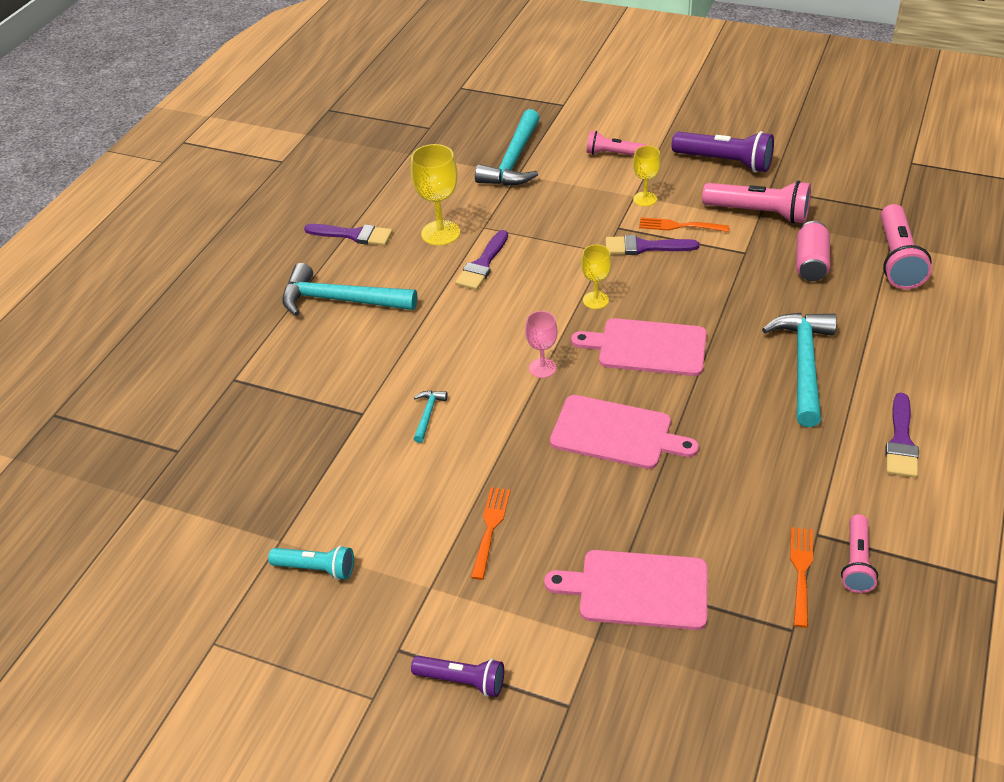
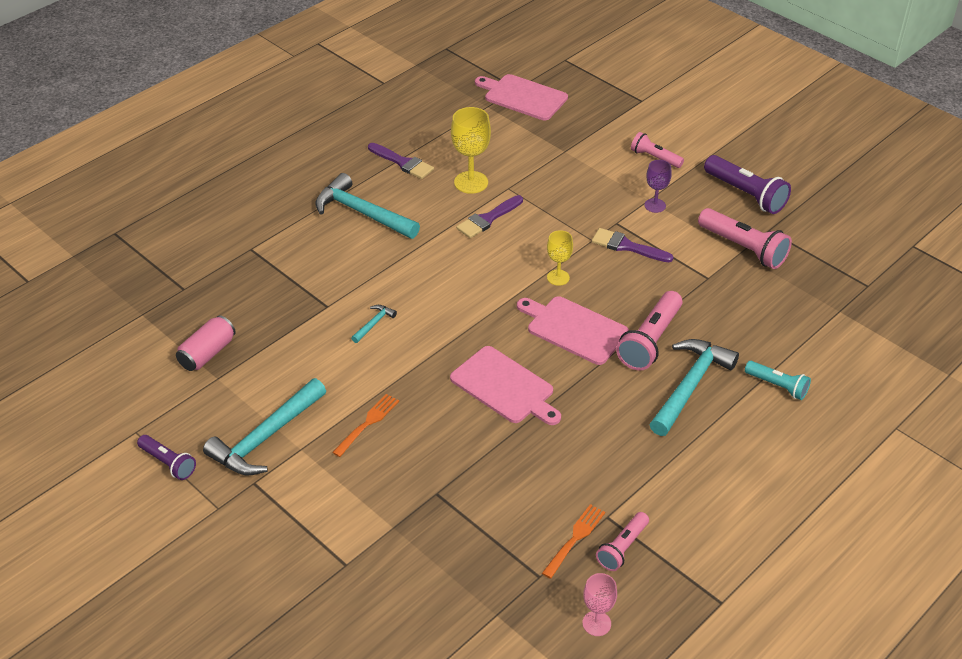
camera: 20 degrees right, 0 degrees up
(316, 569) = (230, 407): turquoise flashlight -> turquoise flashlight (777, 386)
(462, 681) = (284, 520): purple flashlight -> purple flashlight (168, 463)
(513, 161) = (568, 138): turquoise hammer -> turquoise hammer (265, 438)
(542, 368) = (481, 317): pink goblet -> pink goblet (596, 623)
(637, 589) = (445, 505): pink cutting board -> pink cutting board (523, 97)
(645, 199) = (655, 205): yellow goblet -> purple goblet
(679, 226) = (668, 238): orange fork -> none
(810, 263) = (757, 305): pink can -> pink can (207, 353)
(897, 259) = (835, 326): pink flashlight -> pink flashlight (650, 341)
(901, 441) = (725, 472): purple brush -> none

